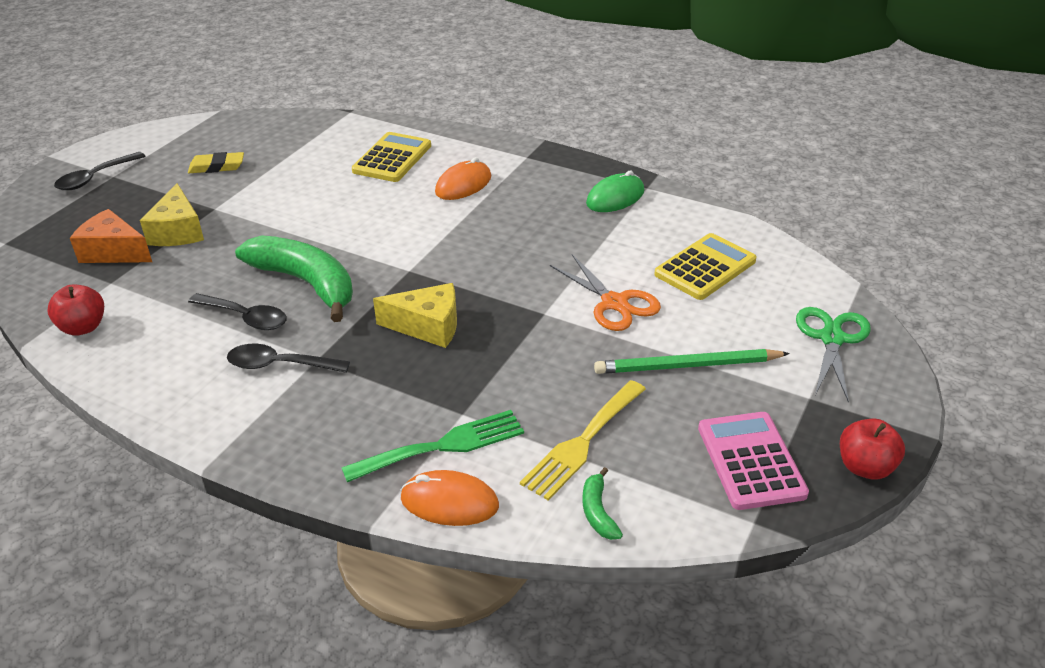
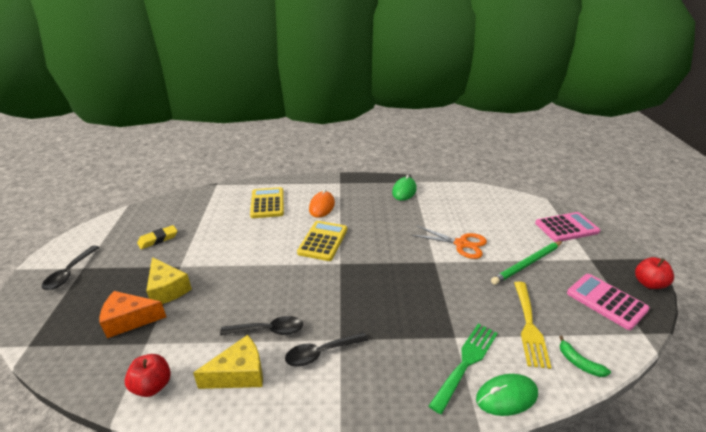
camera: 30 degrees left, 5 degrees down
(306, 283) = (287, 293): green banana -> none
(428, 326) = (384, 292): yellow cheese -> yellow cheese (239, 374)
(449, 502) = (506, 396): orange mouse -> green mouse
(705, 267) = (480, 212): yellow calculator -> yellow calculator (323, 241)
(832, 338) = (566, 227): green scissors -> pink calculator

